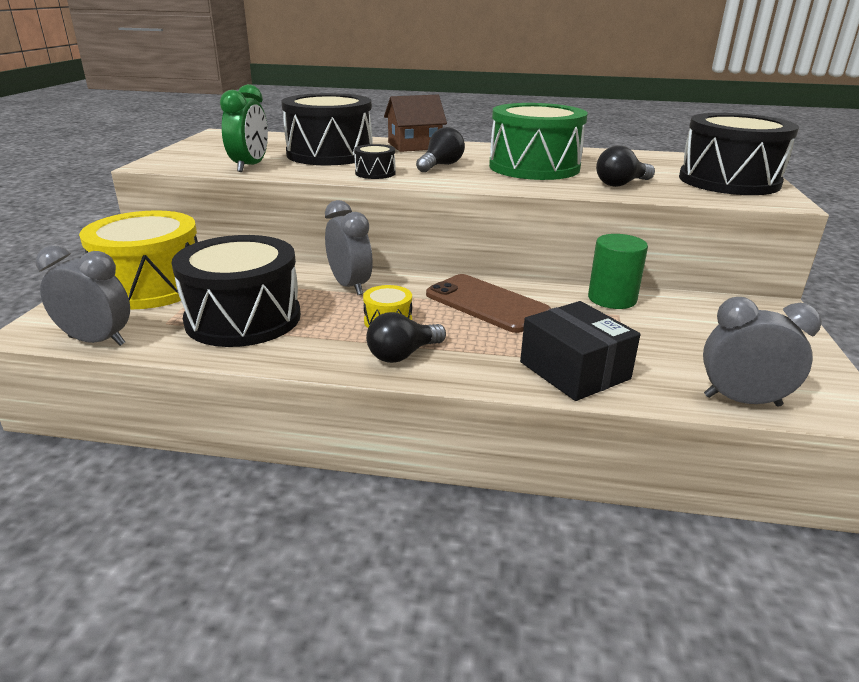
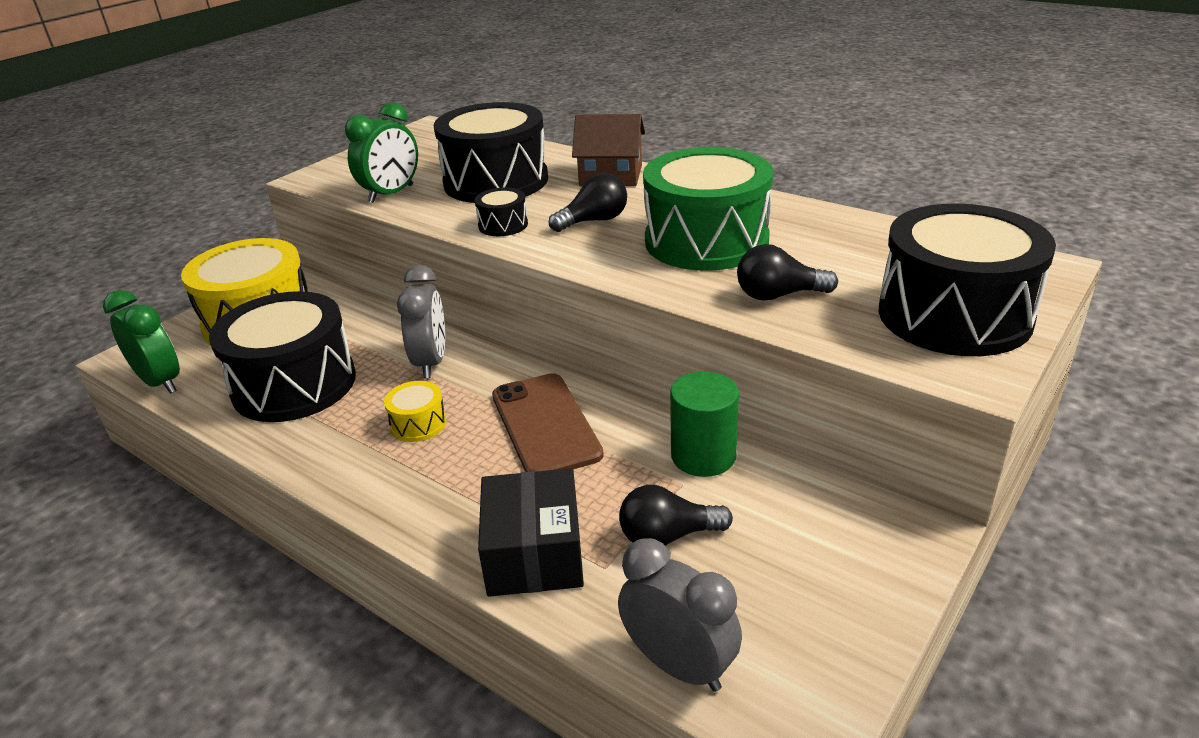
camera: 30 degrees right, 5 degrees up
(97, 341) = (160, 382): grey clock -> green clock
(403, 354) = (386, 475): black light bulb -> black light bulb (668, 536)

